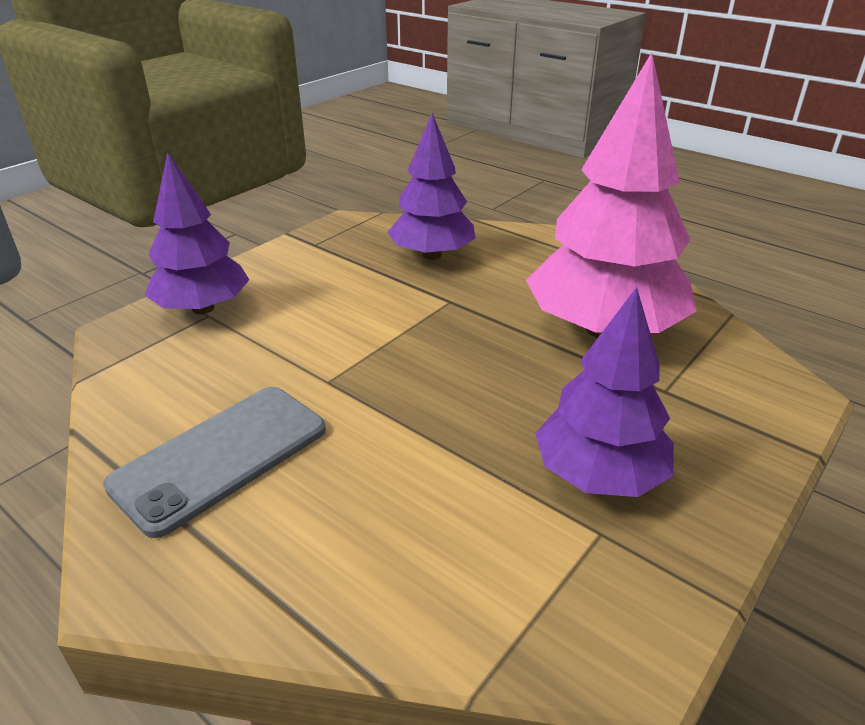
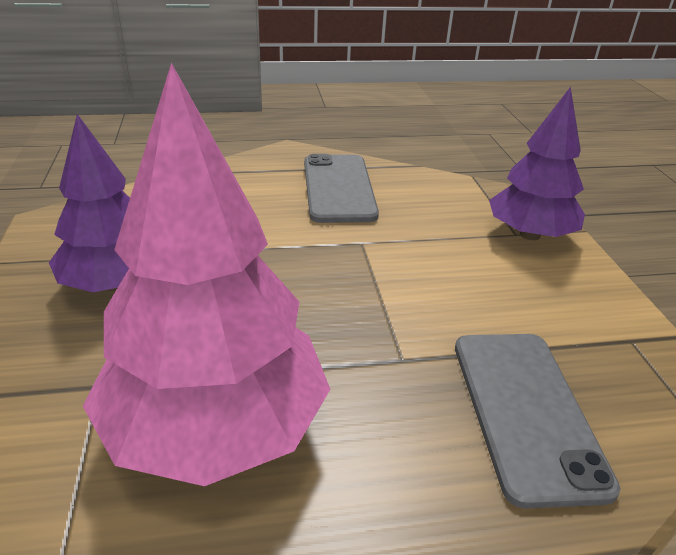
camera: 130 degrees right, 0 degrees up
(432, 255) = (525, 411): purple tree -> grey phone

